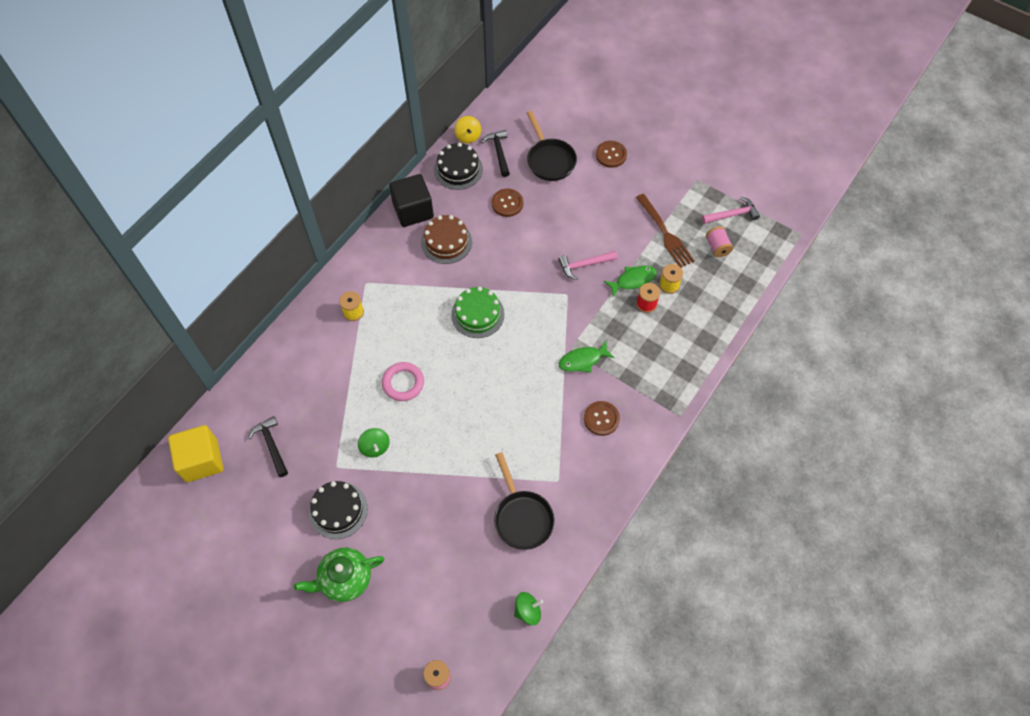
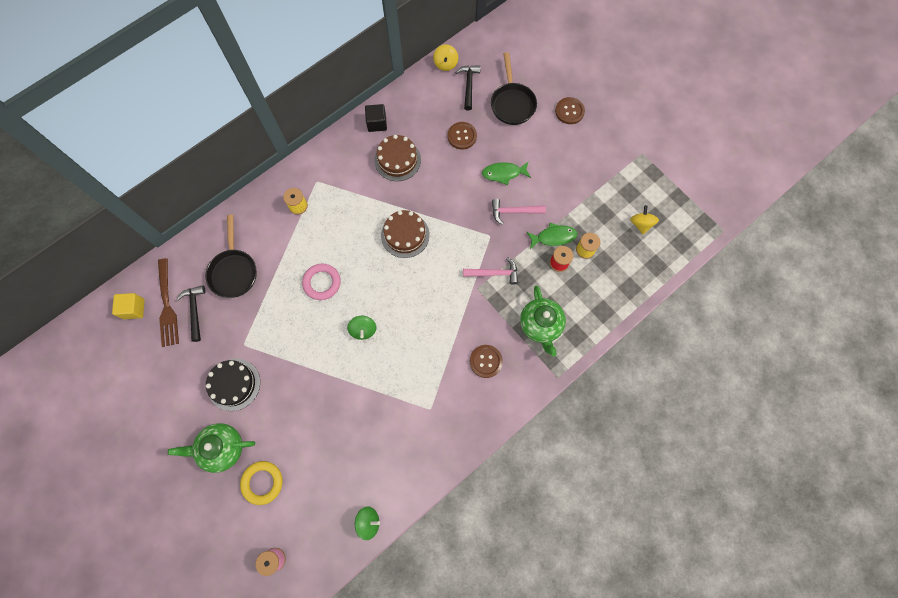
camera: 15 degrees right, 10 degrees up
(201, 460) = (134, 309): yellow cube -> yellow cube, size x0.61
(375, 447) = (281, 335): green spinning top -> green spinning top (363, 330)
(401, 602) = (262, 482): none -> yellow ring
(413, 210) = (377, 123): black cube -> black cube, size x0.61
(458, 169) = (428, 93): black cake -> none
(477, 314) = (405, 235): green cake -> brown cake
(522, 517) = (388, 434): black pan -> black pan (234, 271)
(582, 360) = (485, 302): green fish -> green fish (503, 173)
(647, 369) = (541, 325): none -> green teapot
(665, 233) = (596, 199): brown fork -> brown fork (167, 306)
(717, 247) = (641, 224): pink spool -> yellow spinning top
(732, 215) = (664, 196): pink hammer -> pink hammer (494, 273)

